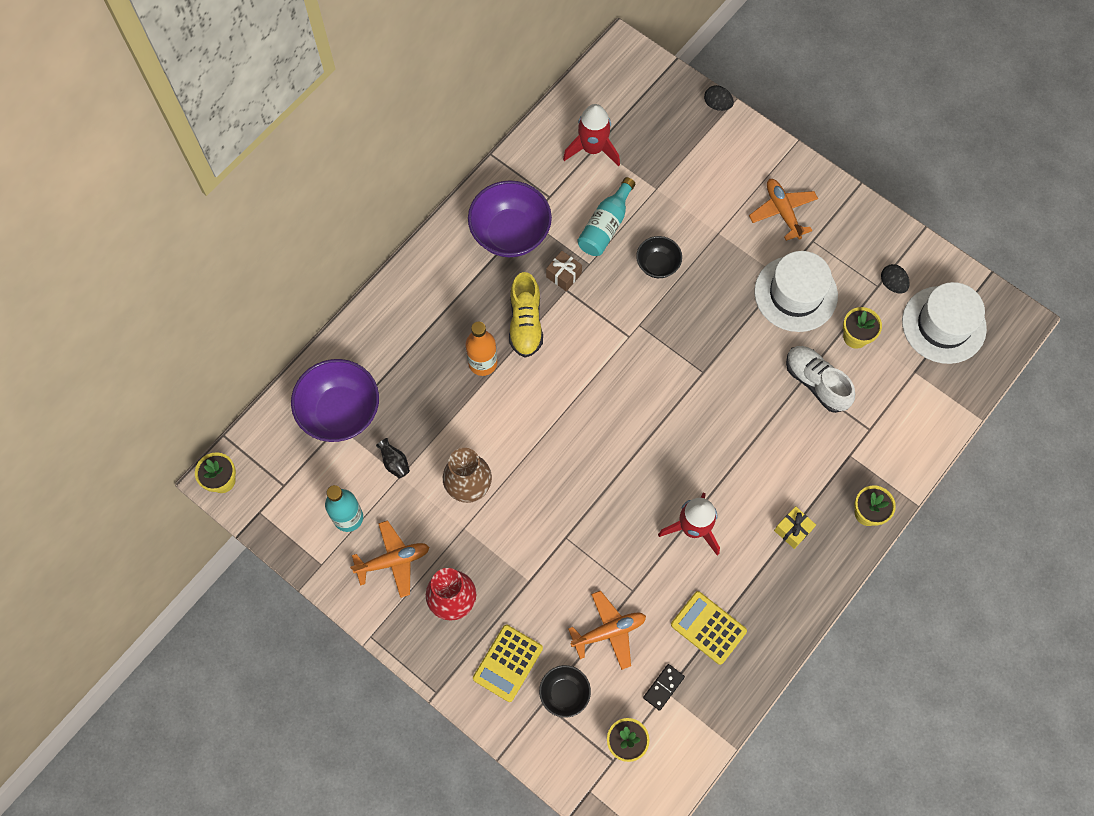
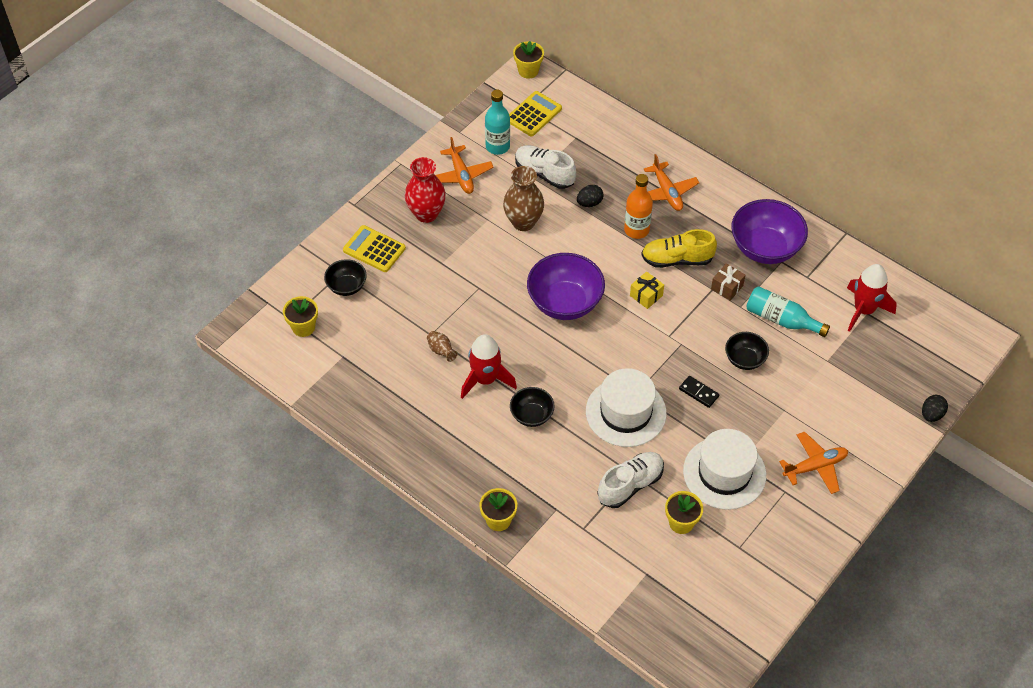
camera: 90 degrees right, 15 degrees down
(340, 412) = (588, 138): purple bowl -> purple bowl (565, 303)
(395, 462) = (544, 174): black vase -> white shoe
(609, 631) = (396, 317): orange plane -> orange plane (667, 192)
(655, 578) = (441, 351): none -> brown vase
(663, 687) = (347, 354): black domino -> black domino (698, 393)
(708, 628) = (395, 388): yellow calculator -> yellow calculator (533, 114)
(737, 479) = (531, 415): none -> black bowl
(793, 530) = (483, 457): yellow gift -> yellow gift (646, 295)
(892, 284) = (743, 561): black egg -> black egg (589, 203)
(943, 325) = (700, 605): white hat -> white hat (626, 412)

